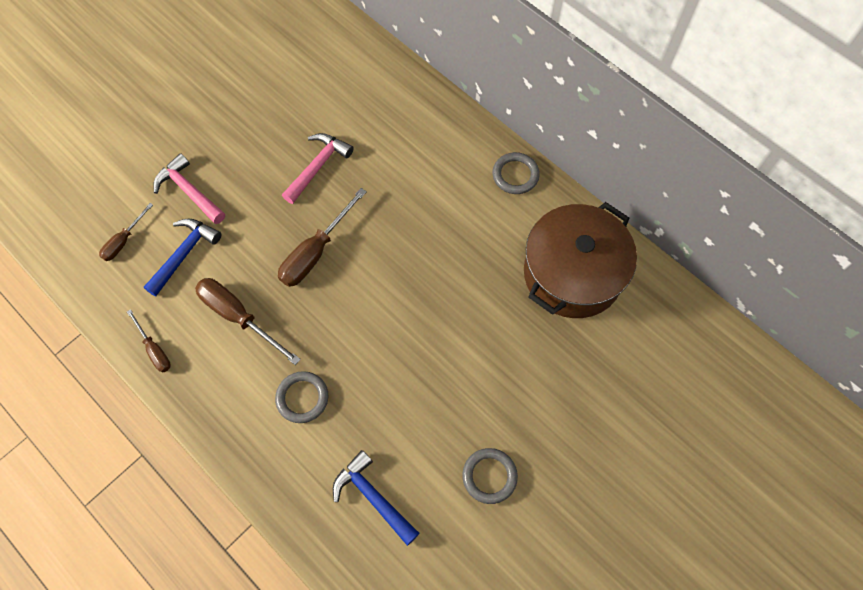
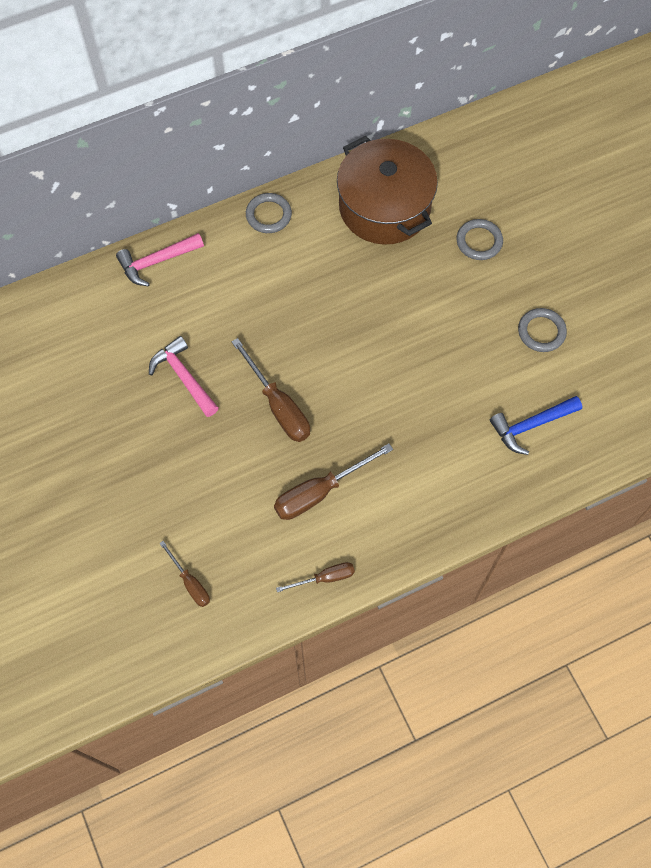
camera: 70 degrees left, 0 degrees up
(184, 254) = (230, 526): blue hammer -> none
(189, 191) = (158, 505): pink hammer -> pink hammer (156, 262)
(302, 398) = (422, 457): grey ring -> grey ring (479, 241)

